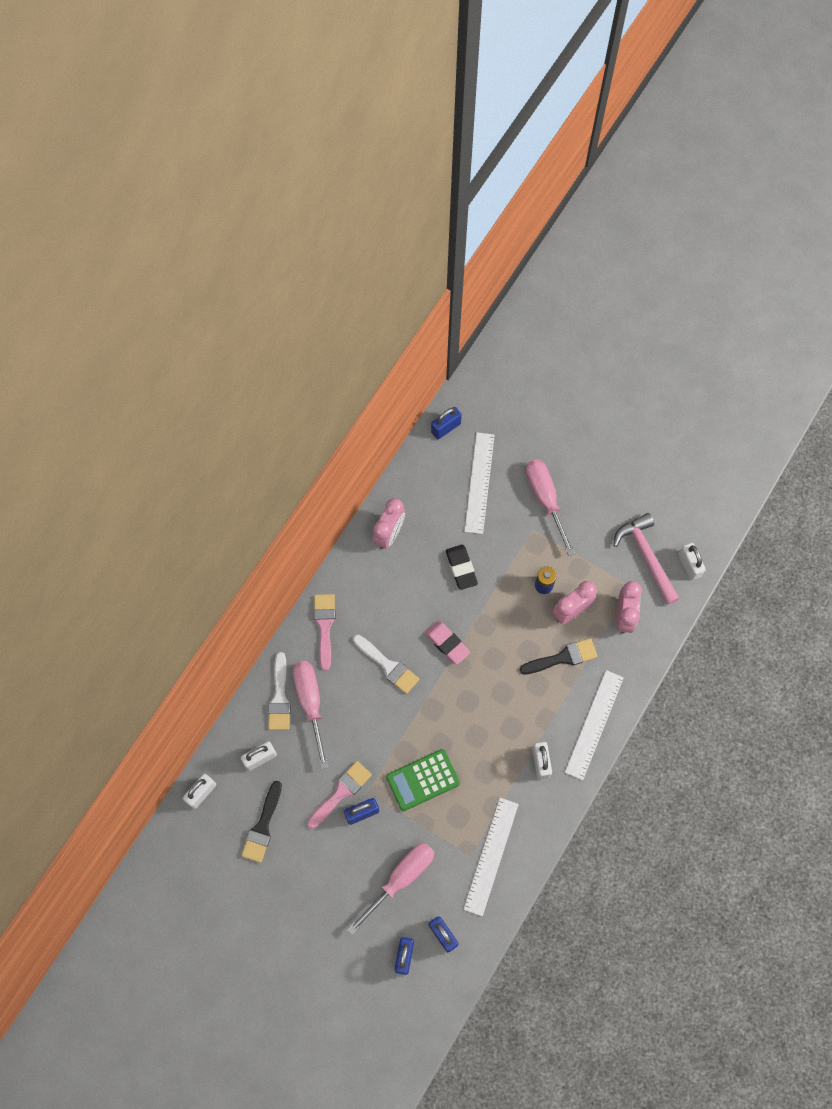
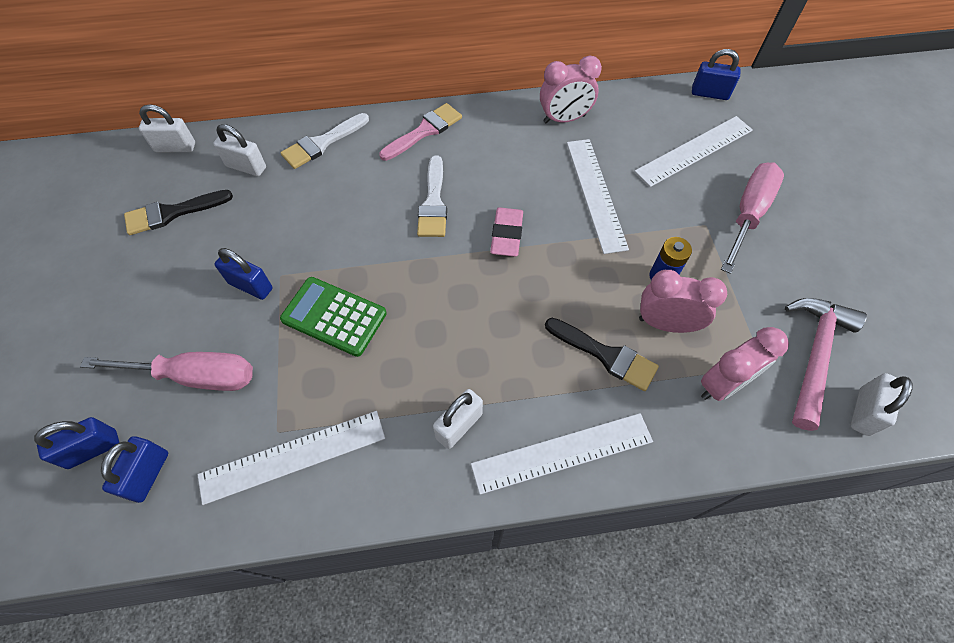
camera: 50 degrees right, 10 degrees down
(311, 704) = (336, 169): pink screwdriver -> none
(341, 792) = (260, 253): pink brush -> none
(461, 568) = (596, 193): black eraser -> white ruler

